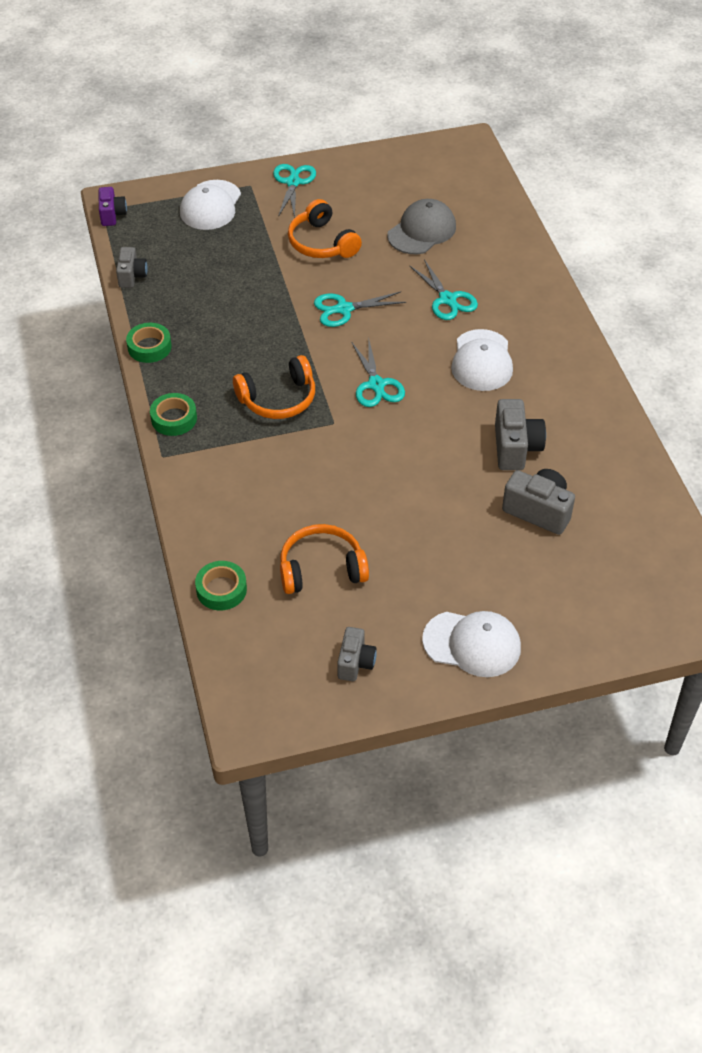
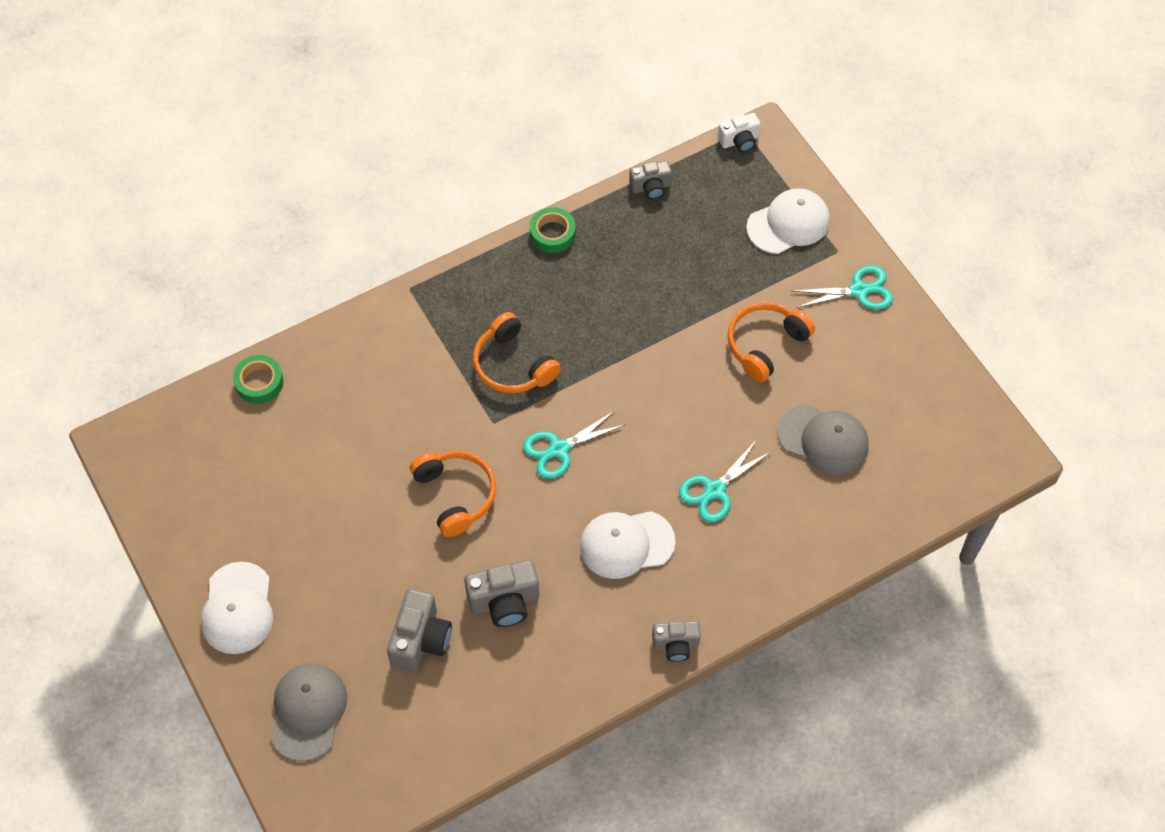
camera: 75 degrees right, 10 degrees up
(112, 215) = (739, 141): purple camera -> white camera
(174, 418) = (460, 283): green tape -> none
(210, 205) = (788, 224): white cap -> white cap turned 150 degrees clockwise
(321, 569) = (301, 458): orange headphones -> orange headphones (455, 495)
(344, 309) = (665, 392): turquoise scissors -> none
(355, 662) = (198, 513): grey camera -> grey camera (675, 645)
(593, 604) = (308, 712): none -> grey cap

